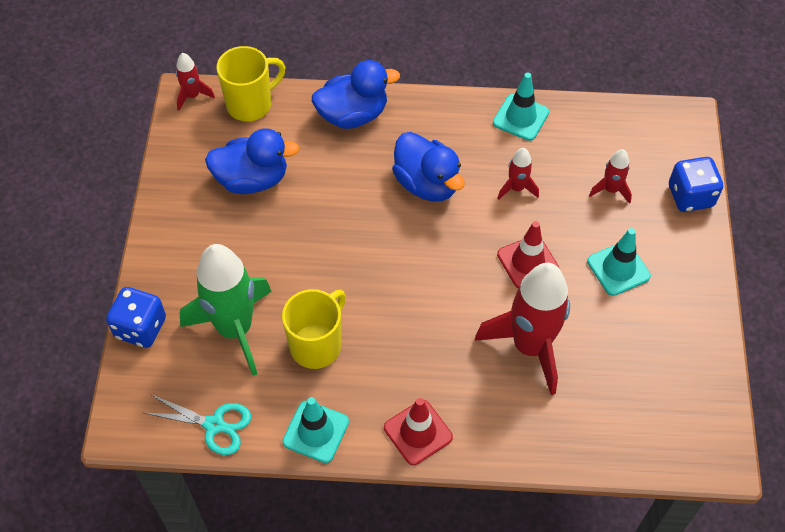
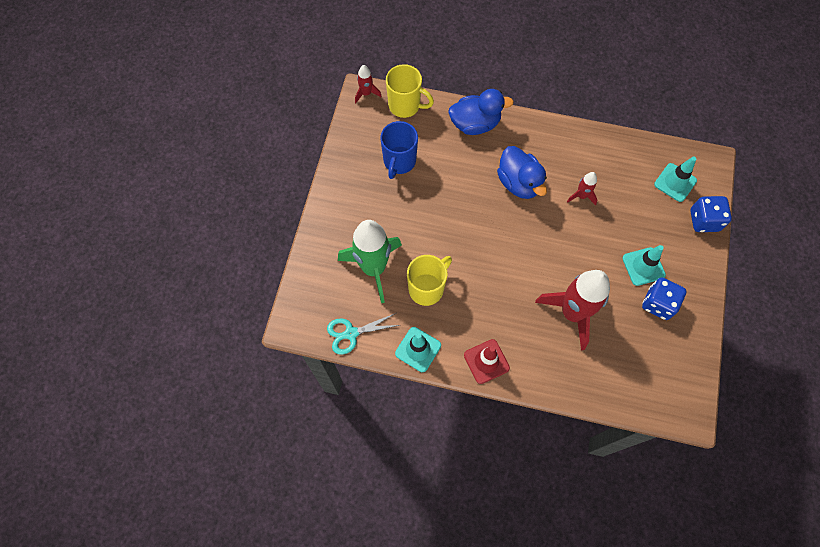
camera: 10 degrees right, 10 degrees up
(140, 328) = (311, 257): blue dice -> blue dice (658, 303)
(214, 425) = (351, 333): turquoise scissors -> turquoise scissors turned 135 degrees clockwise
(250, 104) = (405, 105): yellow mug -> yellow mug turned 45 degrees clockwise
(252, 179) = (399, 161): blue duck -> blue mug
(520, 117) = (593, 143): turquoise traffic cone -> turquoise traffic cone (675, 182)
(528, 262) = (580, 251): red traffic cone -> none
(611, 190) = (648, 207): red rocket -> none

